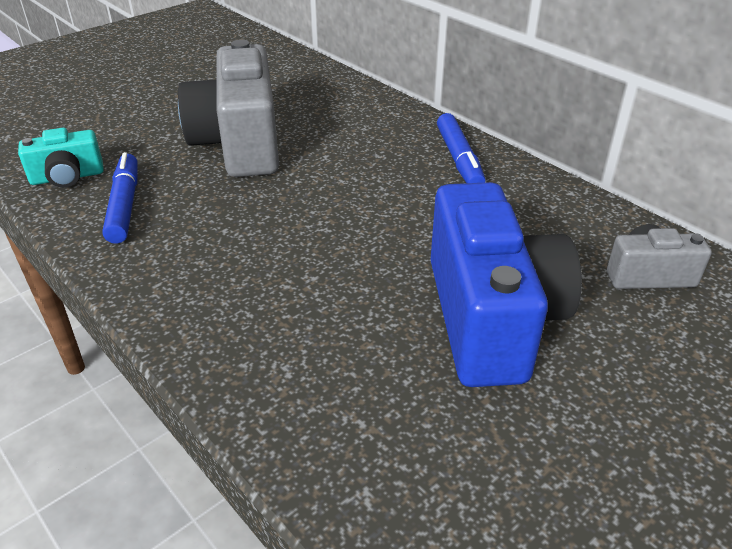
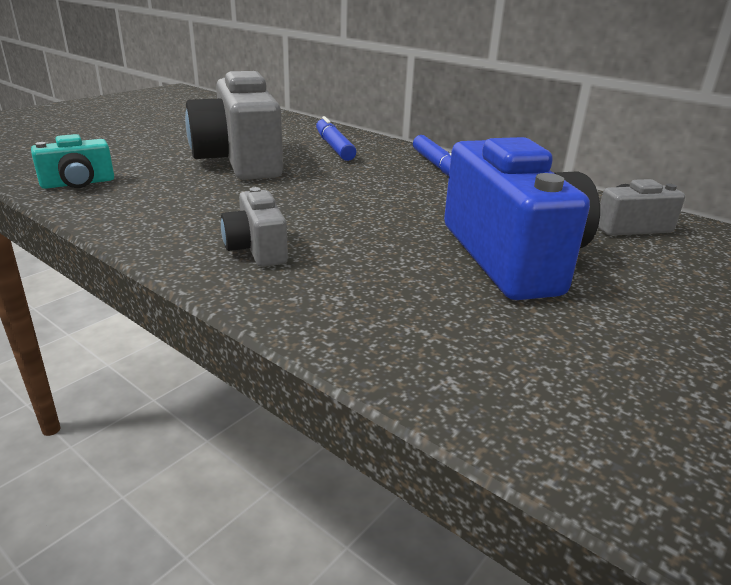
camera: 10 degrees left, 10 degrees down
(124, 205) = (140, 199): blue marker -> blue marker (334, 147)
(224, 290) = (257, 249): none -> grey camera

